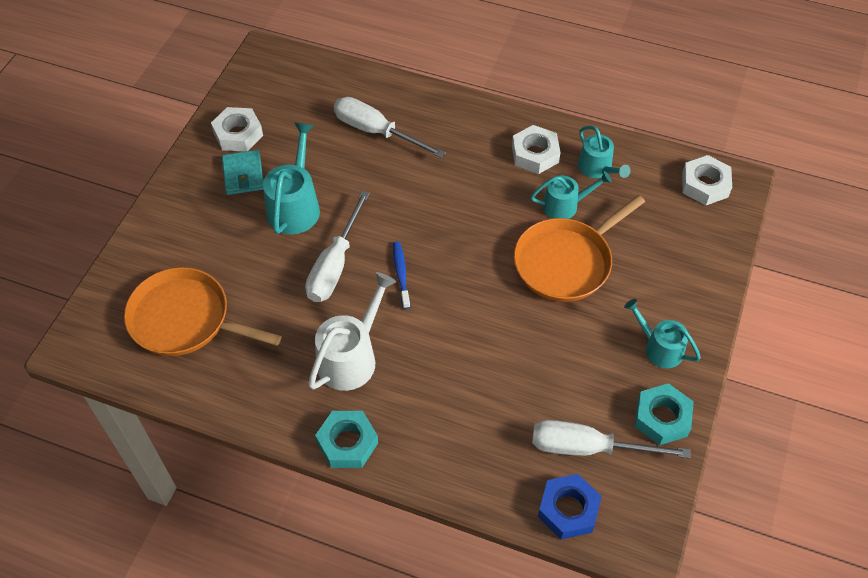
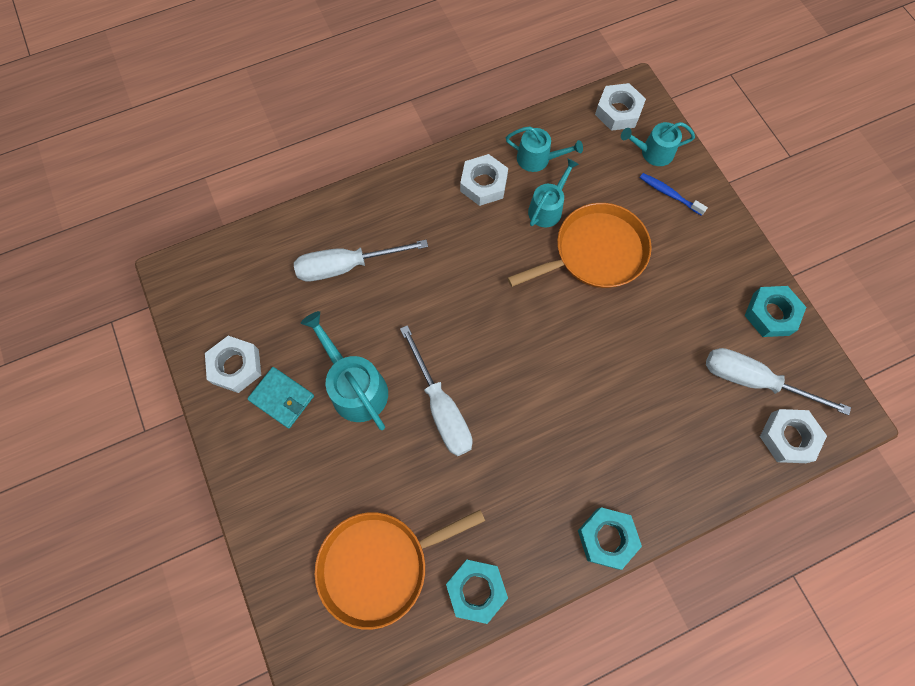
camera: 45 degrees left, 15 degrees up
(225, 389) = (476, 590): none -> turquoise nut
(351, 357) = (536, 470): white watering can -> none
(401, 274) = (496, 368): blue toothbrush -> blue toothbrush (669, 194)
(566, 262) = (595, 252): orange pan -> orange pan turned 120 degrees counterclockwise
(568, 510) = (788, 437): blue nut -> white nut
(588, 448) = (753, 380): white screwdriver -> white screwdriver turned 60 degrees clockwise
(659, 348) = (718, 264): turquoise watering can -> turquoise watering can (653, 152)

